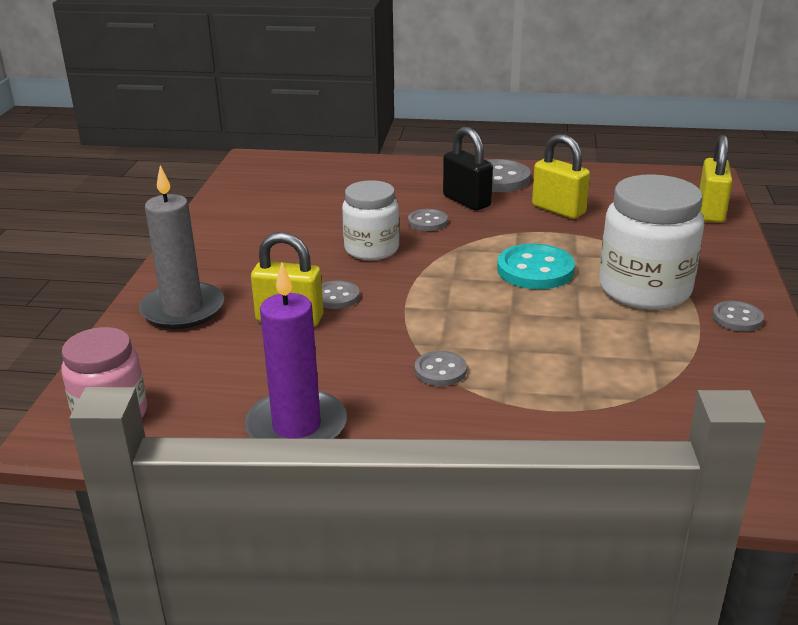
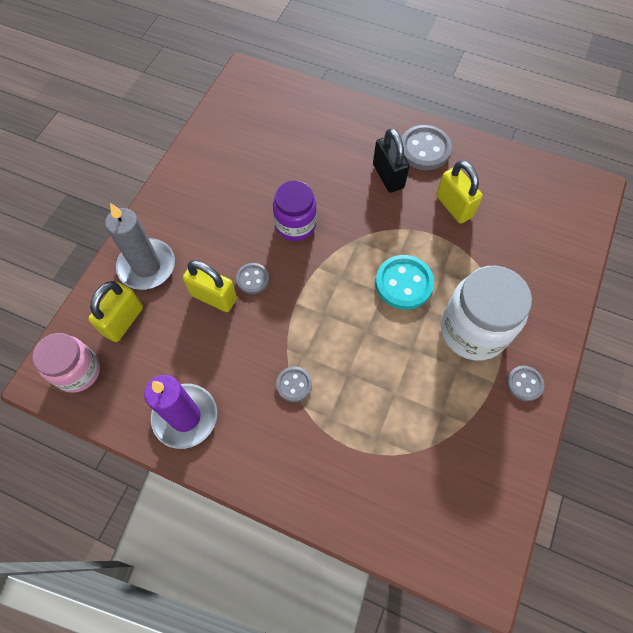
camera: 15 degrees right, 35 degrees up
(371, 249) = (295, 225): white jar -> purple jar
(427, 222) = (348, 198): grey button -> none
(710, 212) = (572, 240): yellow padlock -> yellow padlock (123, 321)

